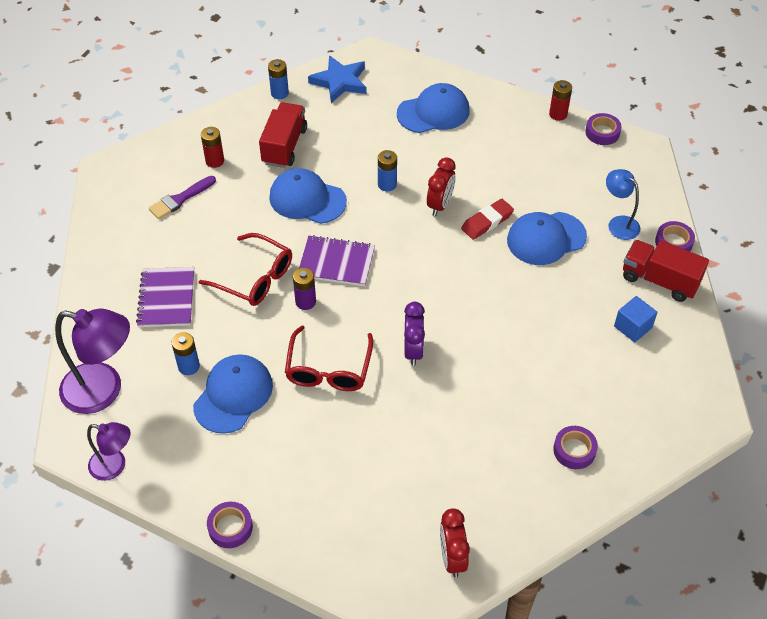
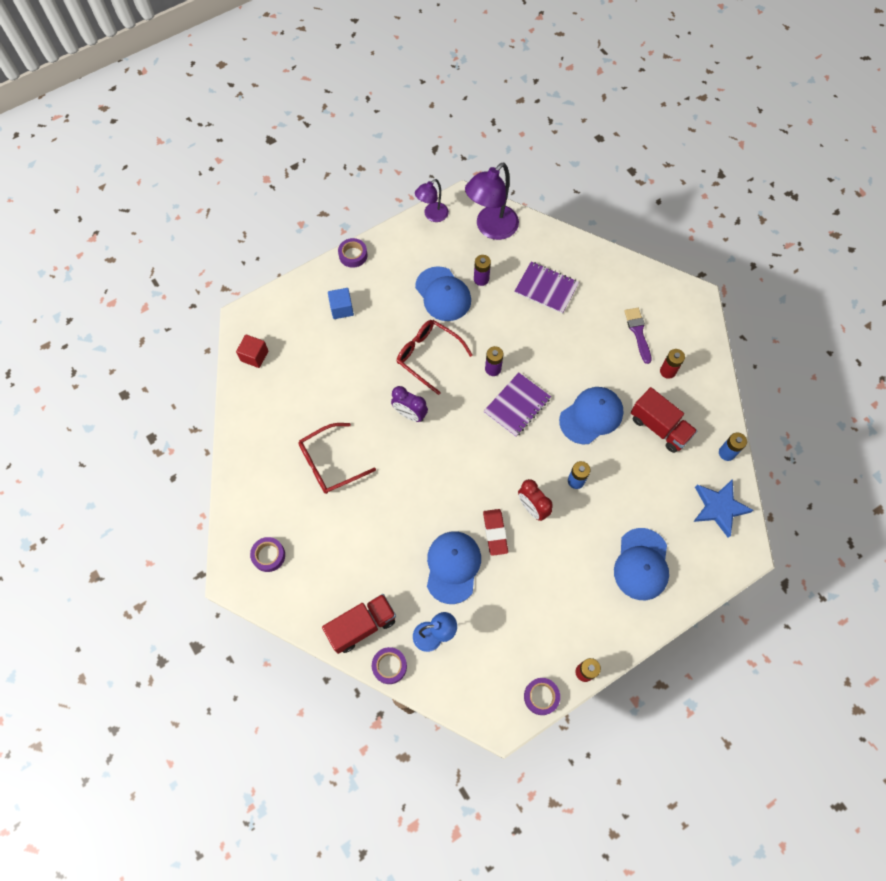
camera: 120 degrees right, 15 degrees up
(189, 366) = (481, 279): blue battery -> purple battery
(255, 278) = (533, 347): red glasses -> red glasses (330, 463)
(452, 557) = (254, 356): red clock -> red cube
(574, 450) = (271, 467): purple tape -> purple tape (268, 555)
(633, 327) = (335, 574): blue cube -> blue cube (341, 309)

